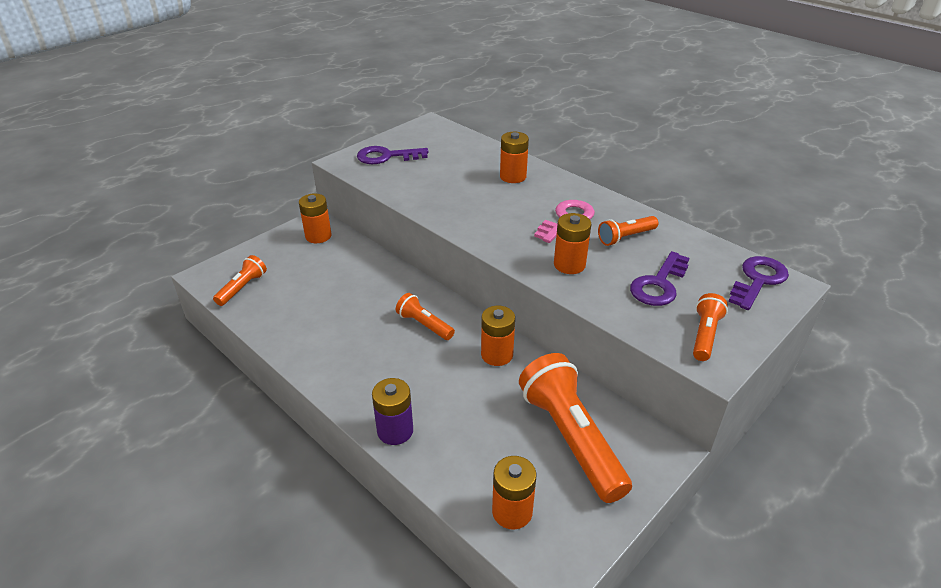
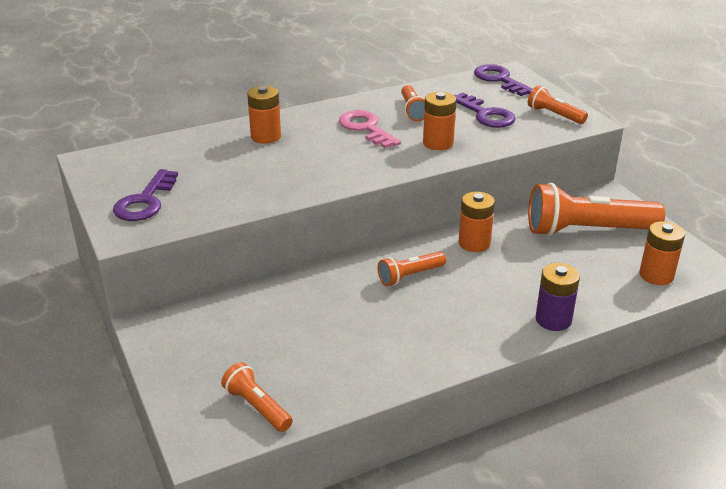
camera: 70 degrees left, 5 degrees down
(318, 236) = (186, 327): orange battery -> none

